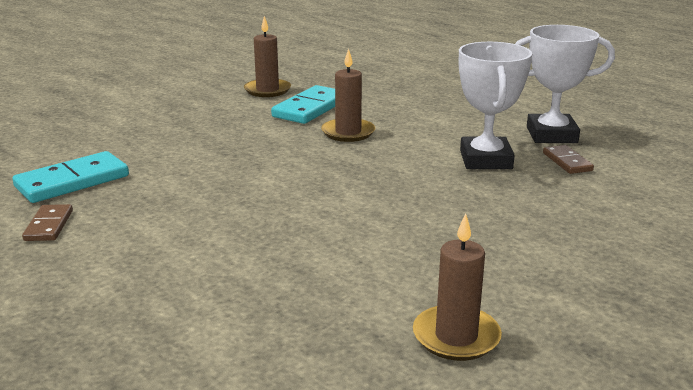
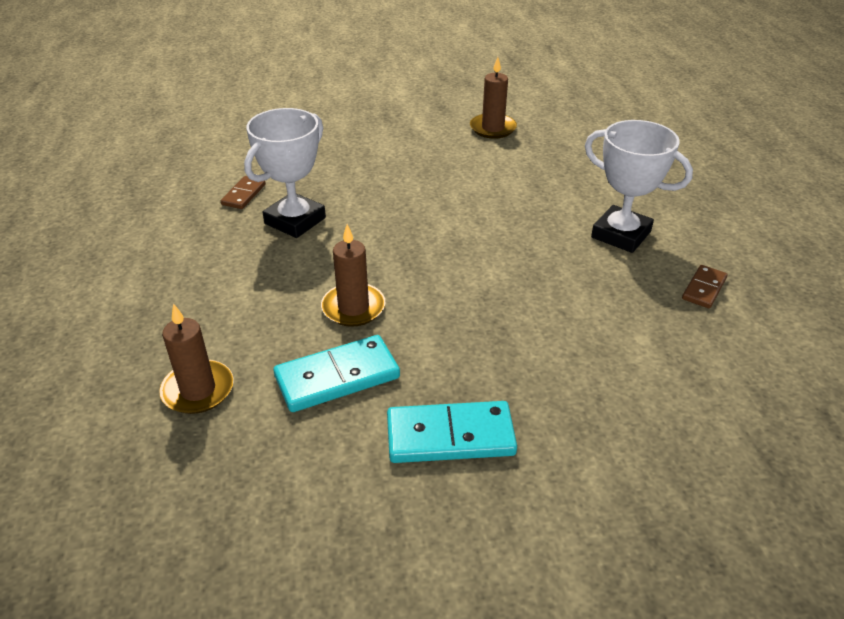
camera: 145 degrees left, 15 degrees up
(72, 181) = (677, 344): turquoise domino -> turquoise domino (450, 436)
(267, 90) = (339, 461): brown candle -> brown candle (198, 390)
(551, 135) = (194, 225): white trophy -> white trophy (621, 234)

